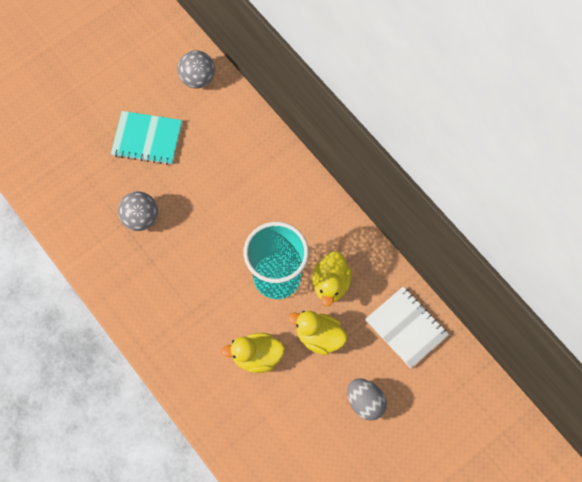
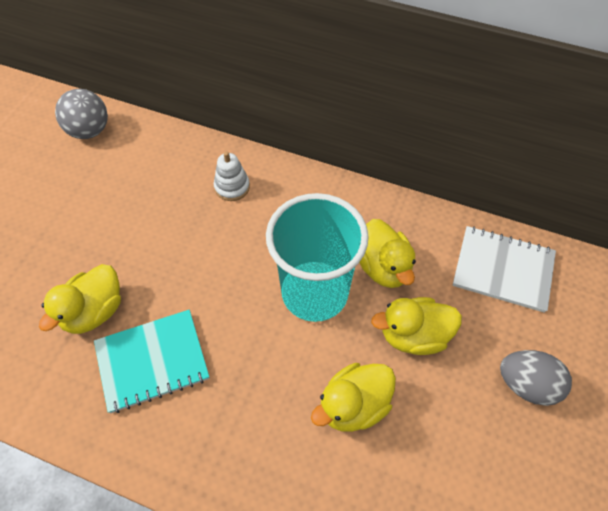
camera: 30 degrees left, 10 degrees down
(140, 218) = (94, 311): grey ball -> yellow duck
(147, 139) = (57, 217): turquoise notebook -> turquoise notebook (152, 361)
(269, 174) = (232, 187): none -> white stacking toy

